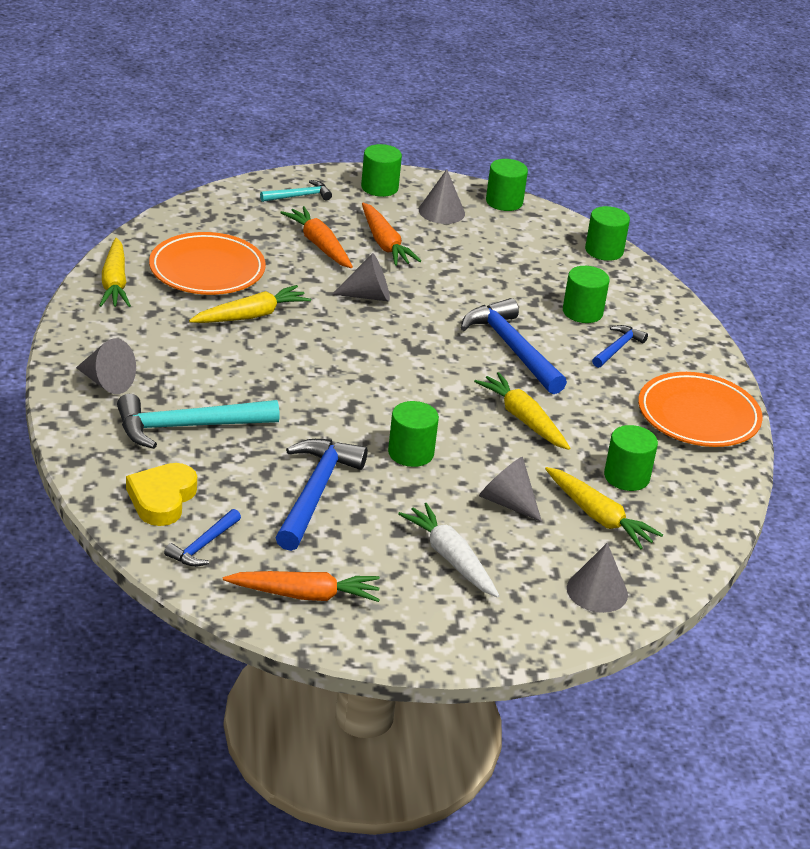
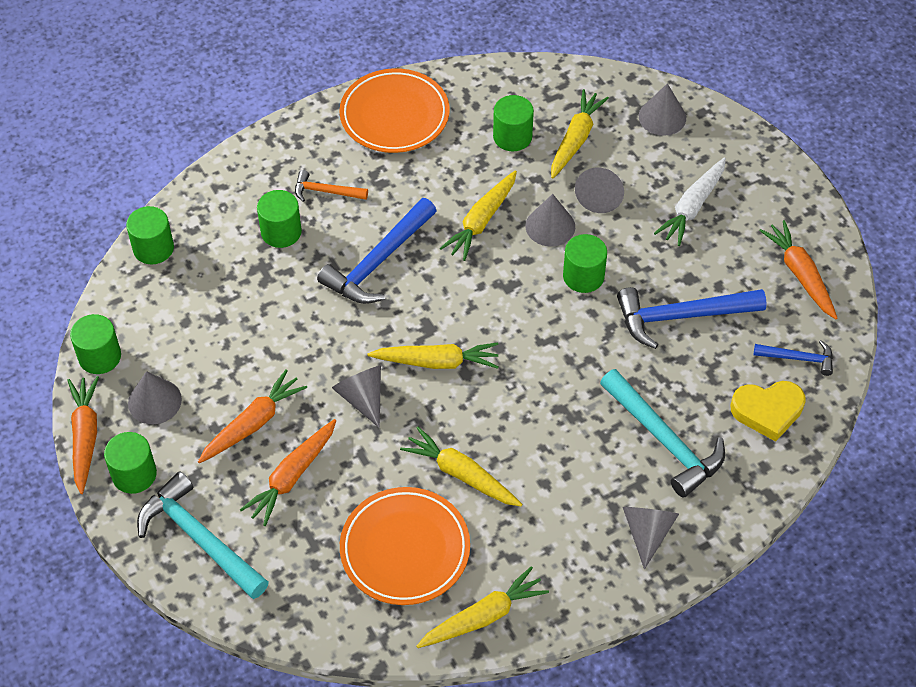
camera: 110 degrees left, 20 degrees up
(299, 196) = (199, 538): turquoise hammer -> turquoise hammer, size x1.86
(375, 342) = (437, 362): none -> yellow carrot
(431, 179) = (85, 436): none -> orange carrot
(489, 457) = (550, 226): none -> grey cone
(617, 348) = (326, 191): blue hammer -> orange hammer

